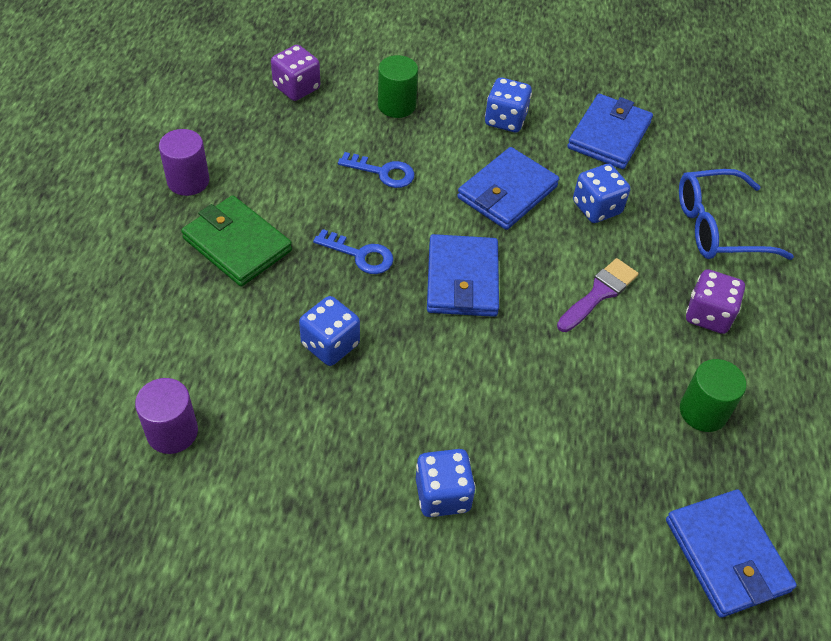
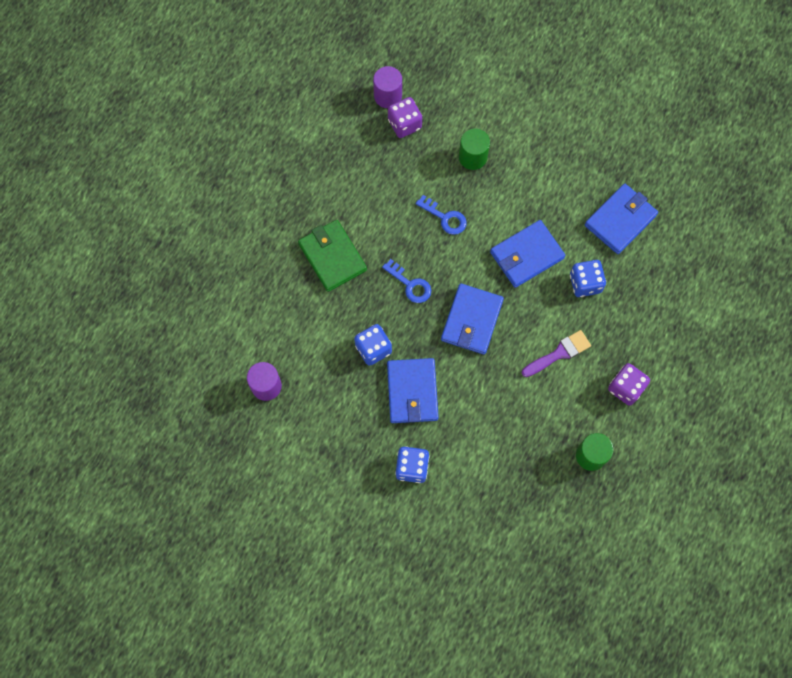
camera: 20 degrees right, 20 degrees up
(188, 181) = (311, 195): purple cylinder -> purple cylinder (388, 96)
(505, 120) = (548, 189): blue dice -> none
(718, 227) = (665, 320): blue glasses -> none
(726, 555) = (563, 548): blue wallet -> blue wallet (412, 392)

